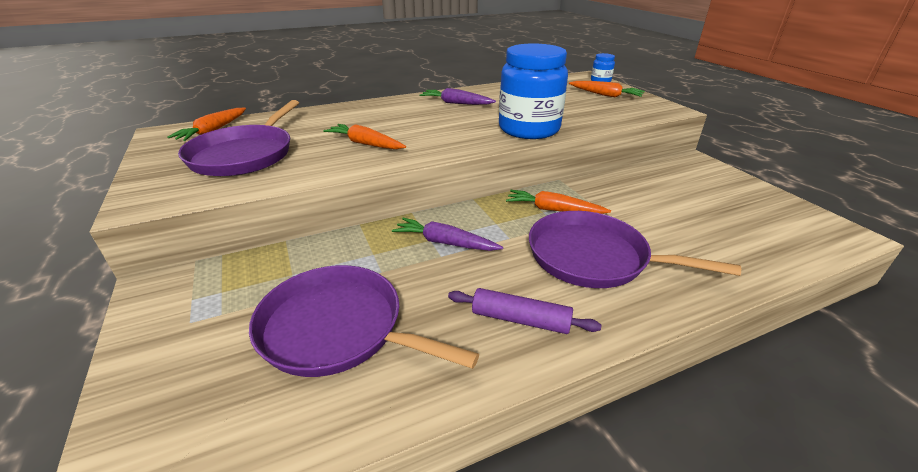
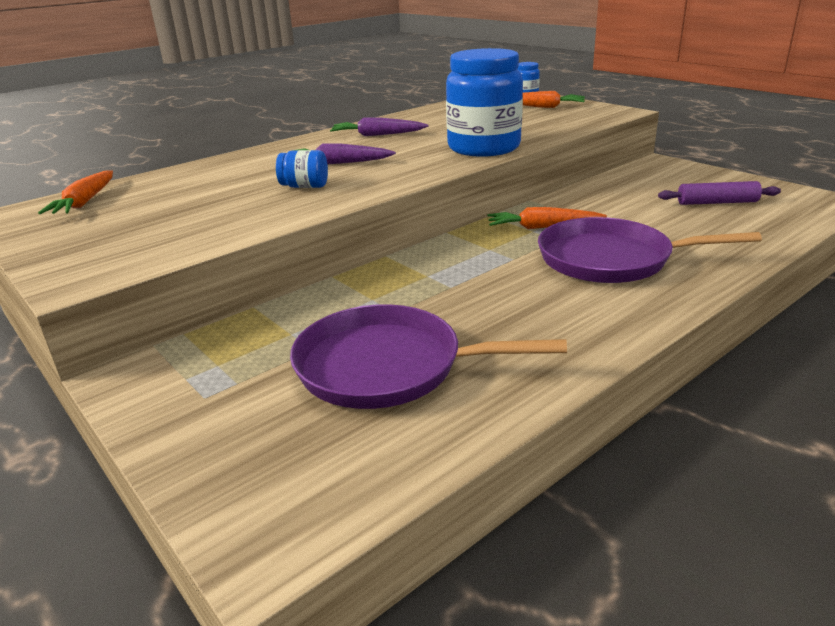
camera: 15 degrees left, 5 degrees down
(245, 154) = (159, 218): purple pan -> none
(365, 144) = (305, 186): orange carrot -> blue jar
(445, 243) = (446, 275): purple carrot -> purple carrot (338, 163)
(520, 320) = (573, 321): purple rolling pin -> purple rolling pin (717, 202)

